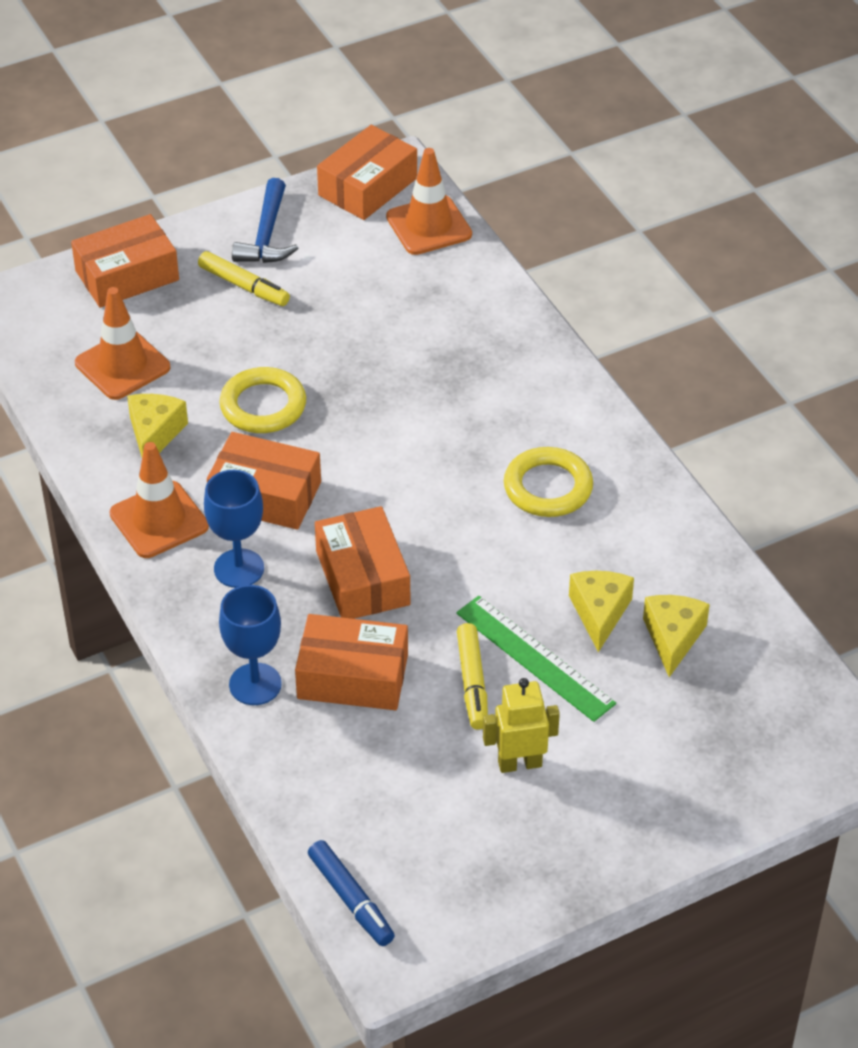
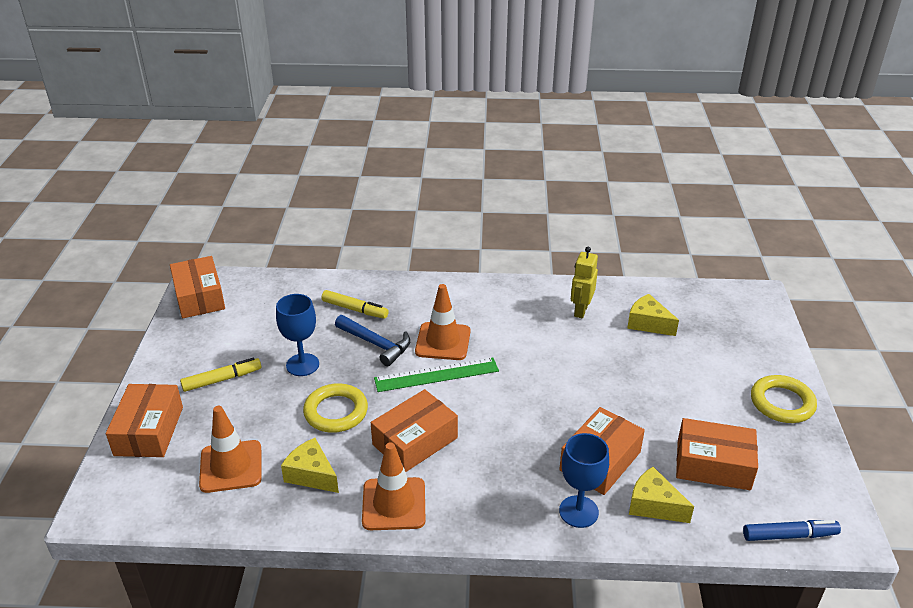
camera: 60 degrees left, 10 degrees down
(239, 568) = (470, 479): blue goblet -> blue goblet (302, 365)
(266, 235) = (190, 353): blue hammer -> blue hammer (376, 344)
(363, 578) = (520, 424): orange box -> orange box (713, 465)
(429, 226) = (259, 287): orange traffic cone -> orange traffic cone (443, 341)
(472, 682) = (636, 410): yellow marker -> yellow marker (355, 309)
(519, 763) = (710, 416): yellow robot -> yellow robot (580, 310)
(534, 658) = (632, 378): green ruler -> green ruler (436, 375)
(548, 487) = (505, 323): yellow ring -> yellow ring (782, 403)
(599, 613) = (613, 342): yellow cheese -> yellow cheese (653, 505)

